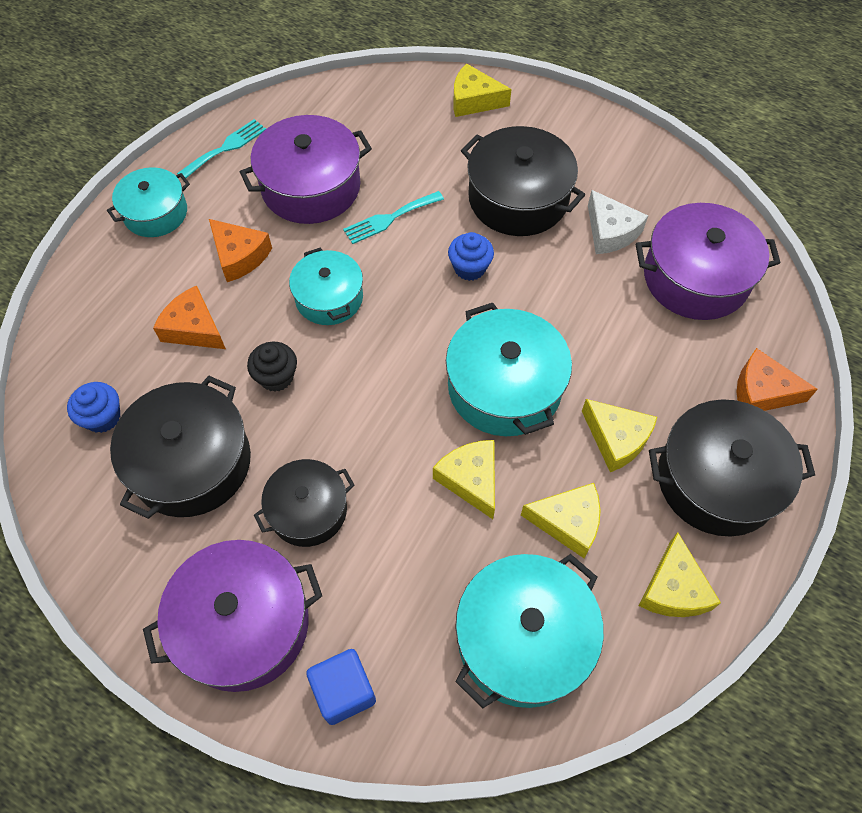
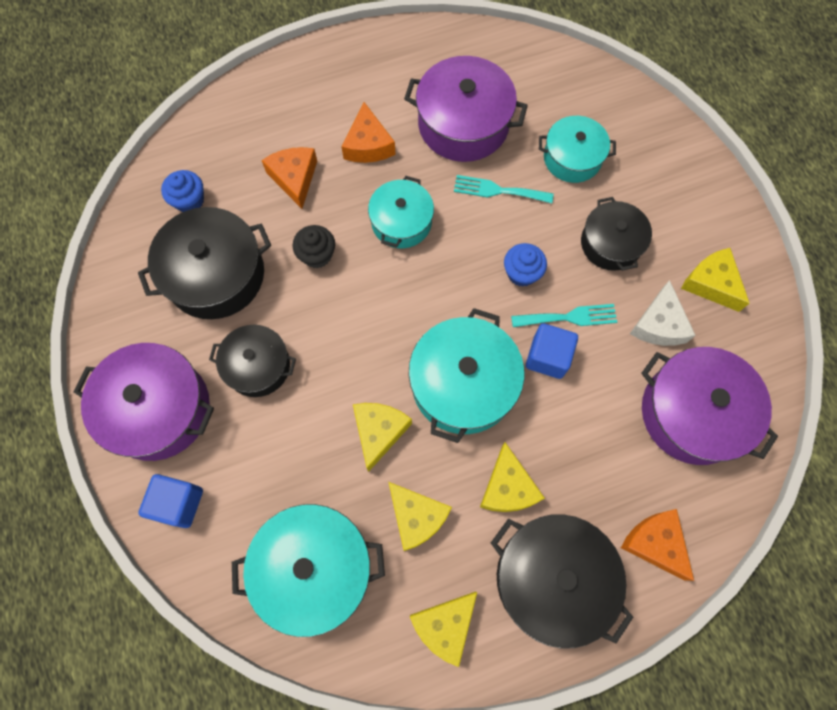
camera: 40 degrees right, 10 degrees up
(155, 213) = (340, 71): turquoise pot -> turquoise pot (572, 158)
(226, 148) = (430, 50): turquoise fork -> turquoise fork (569, 317)
(474, 100) = (652, 135): yellow cheese -> yellow cheese (711, 283)
(518, 198) = (610, 243): black pot -> black pot, size x0.63
(551, 316) = (547, 357): none -> blue cube

